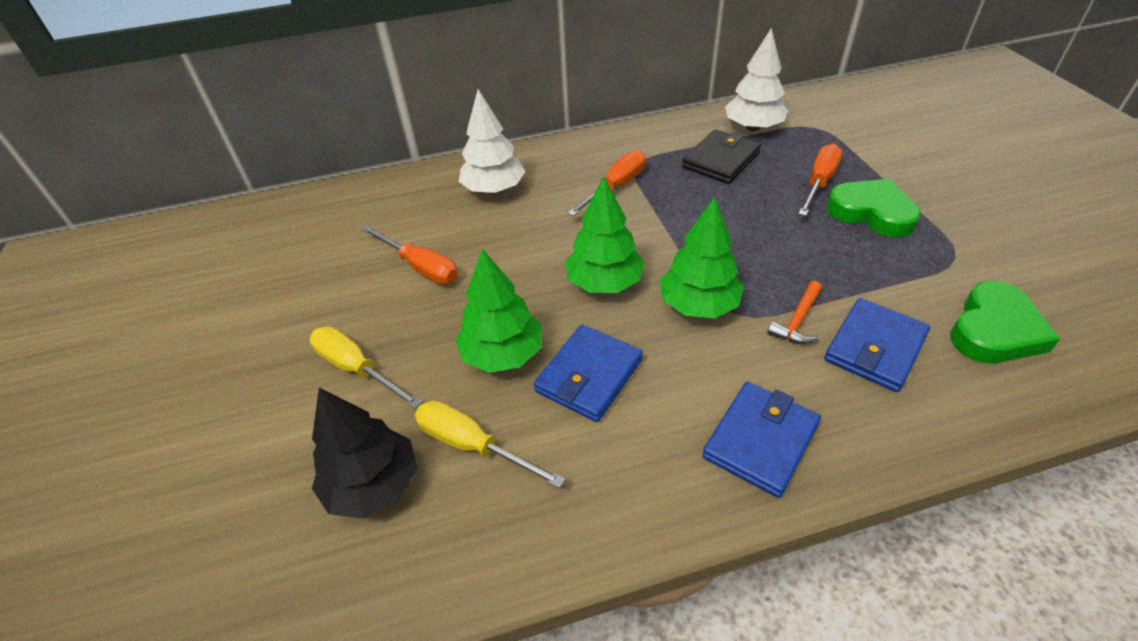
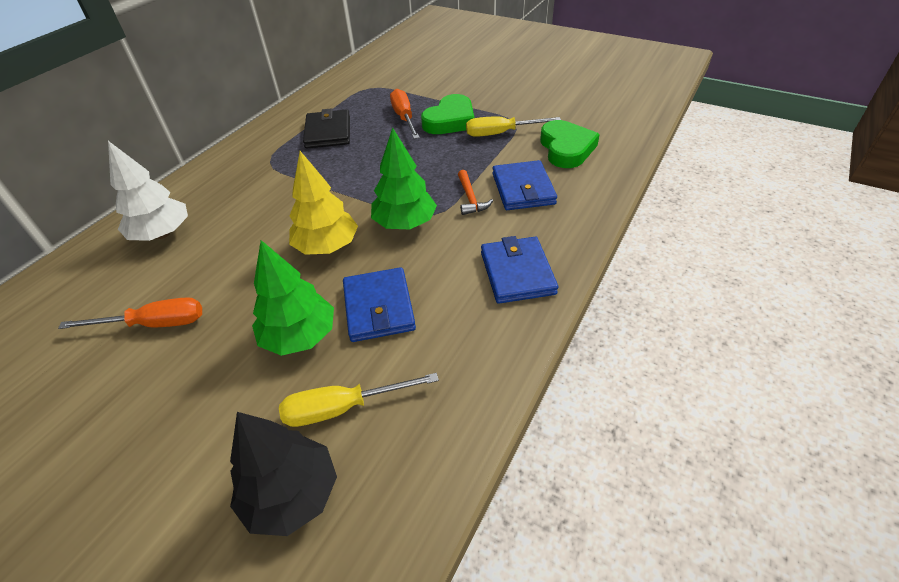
camera: 45 degrees left, 0 degrees up
(356, 369) = (177, 432): yellow screwdriver -> yellow screwdriver (501, 133)
(604, 283) = (327, 246): green tree -> yellow tree
(616, 187) = (268, 183): orange screwdriver -> none
(753, 127) = (329, 104): white tree -> none
(871, 212) = (450, 120): green heart -> green heart turned 135 degrees clockwise

